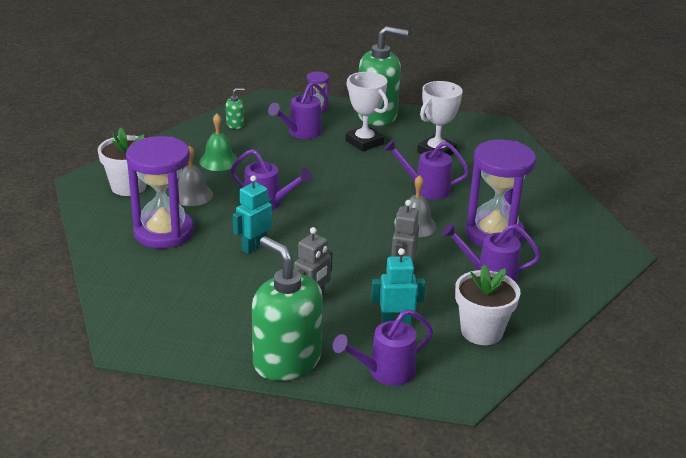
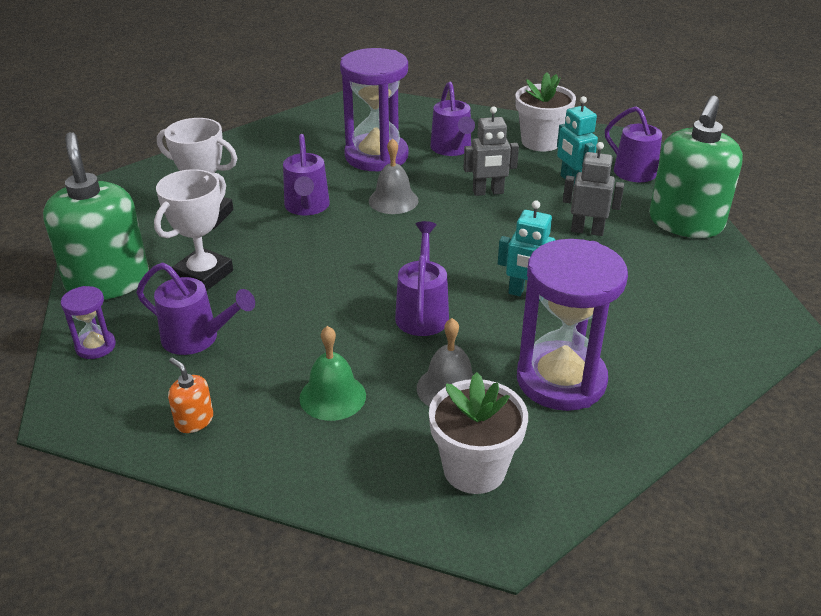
camera: 110 degrees left, 5 degrees up
(235, 124) = (194, 420): green soap dispenser -> orange soap dispenser

